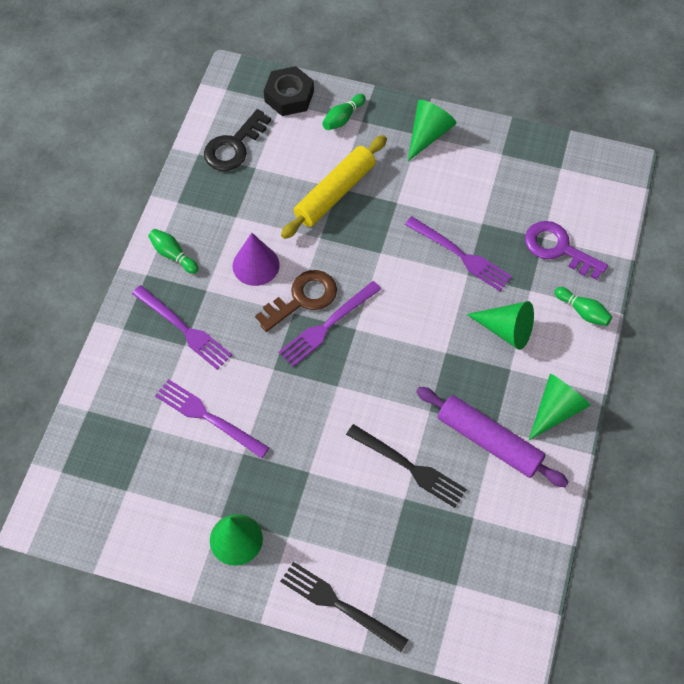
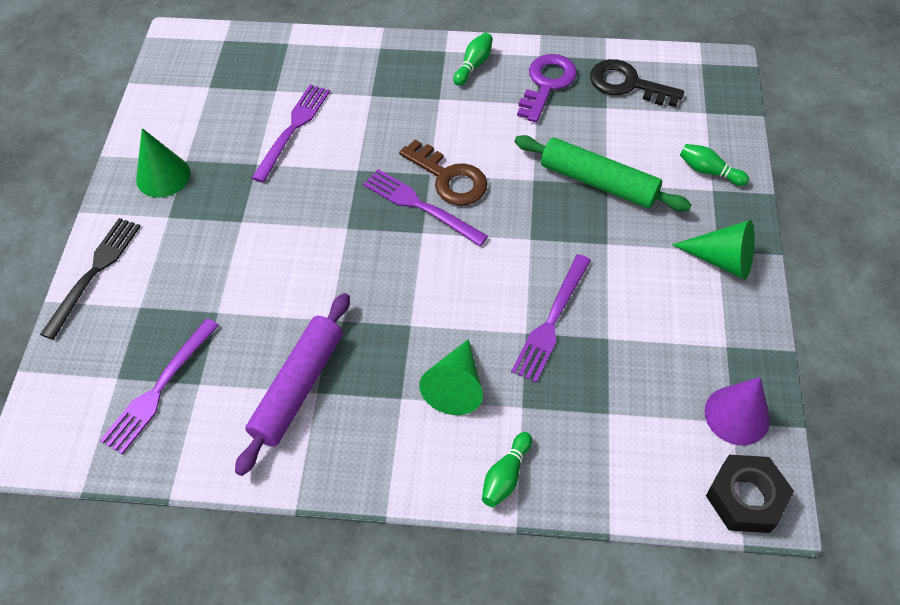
camera: 80 degrees right, 5 degrees down
(184, 329) = (389, 91): purple fork -> purple fork (159, 389)
(256, 265) = (480, 131): purple cone -> purple cone (737, 415)
(289, 96) = (717, 117): black nut -> black nut (745, 498)
(335, 193) = (598, 182): yellow rolling pin -> green rolling pin
(409, 467) = (256, 311): black fork -> none
(556, 410) = (352, 458): green cone -> none
(558, 248) = (597, 433): purple key -> purple key (547, 84)

